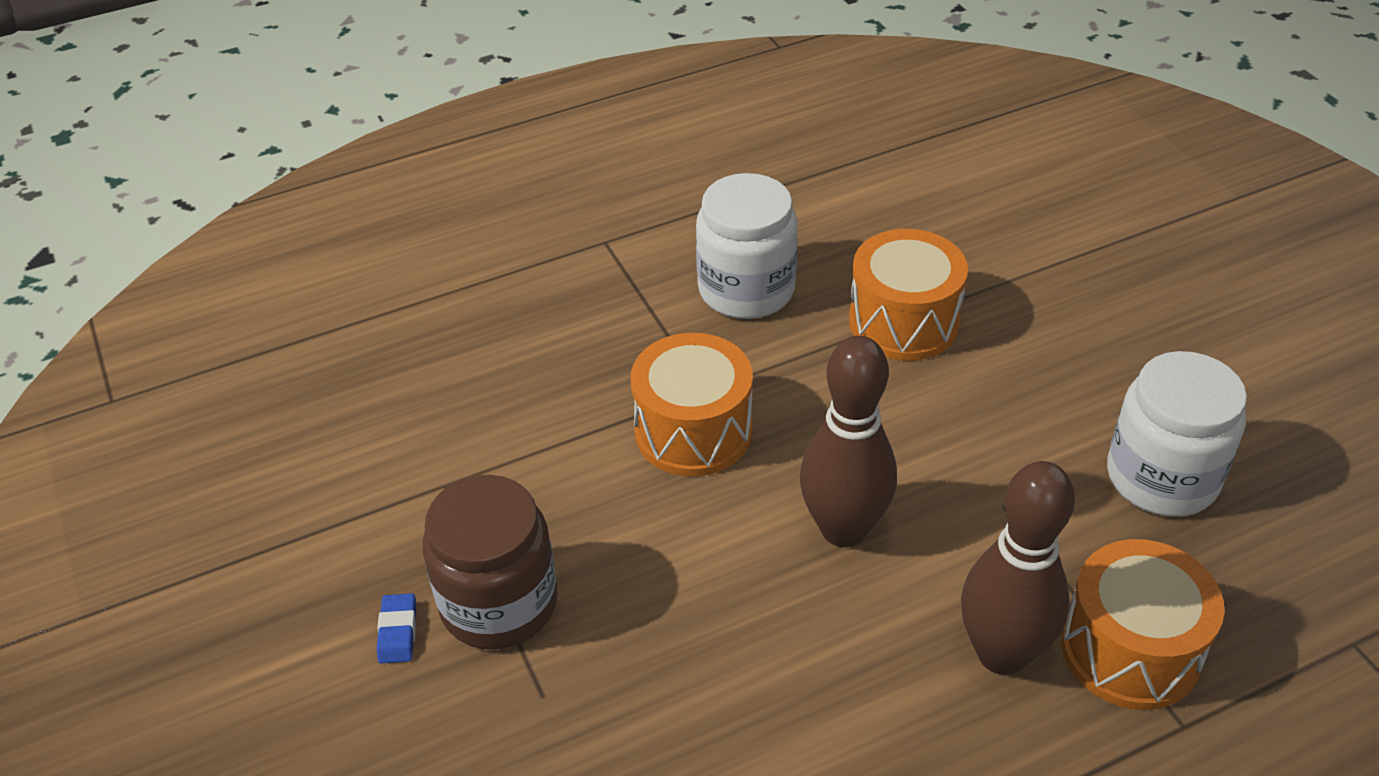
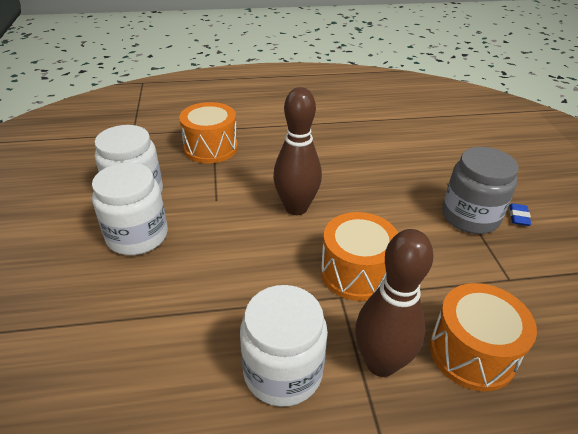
camera: 165 degrees left, 5 degrees down
(499, 603) = (470, 217): brown jar -> grey jar
(903, 322) = (189, 309): orange drum -> orange drum (472, 352)
(1001, 654) = (258, 156): brown bowling pin -> brown bowling pin (381, 363)
(1071, 399) = (137, 236): none -> white jar

